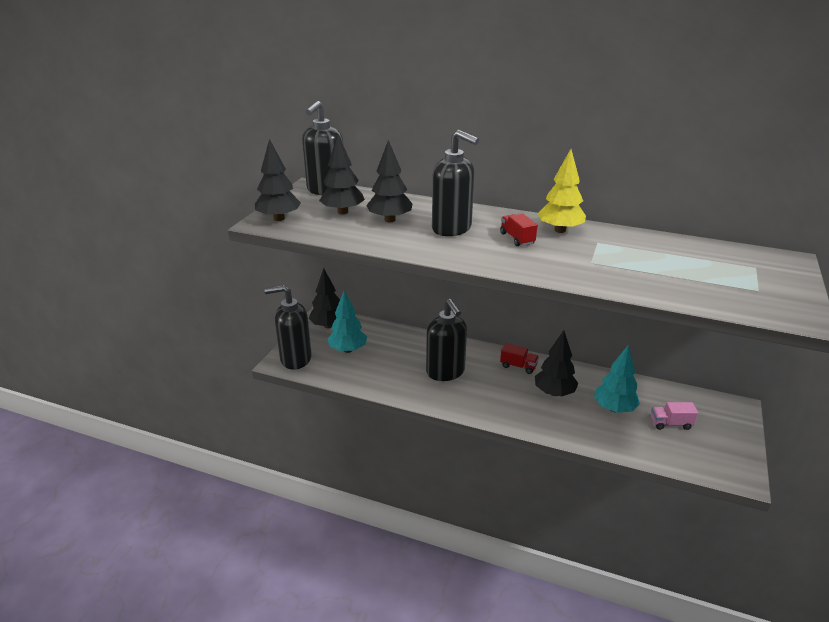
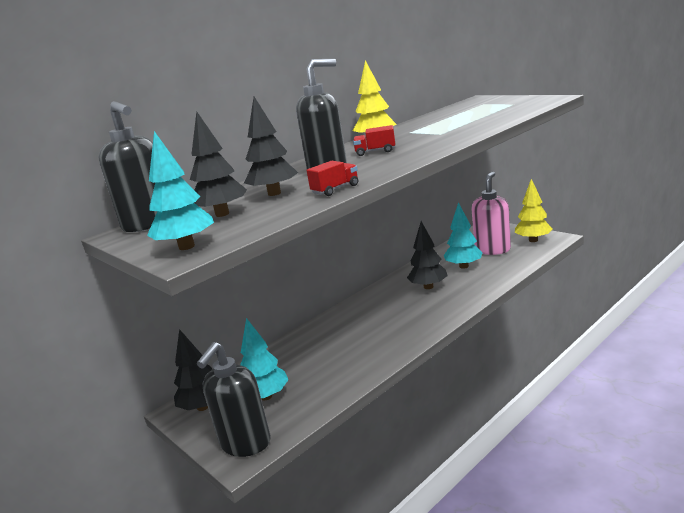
camera: 60 degrees left, 10 degrees down
(279, 218) = (187, 246): black tree -> turquoise tree
(445, 372) = (359, 336): black soap dispenser -> none
(518, 366) = (380, 297): red truck -> red truck (335, 189)
(671, 423) = (492, 249): pink truck -> pink soap dispenser
(720, 455) = (533, 240): none -> yellow tree

